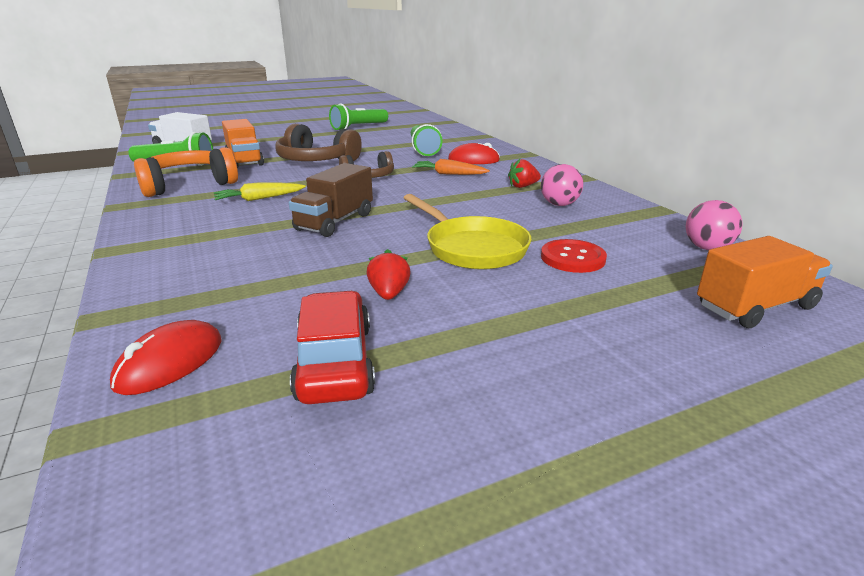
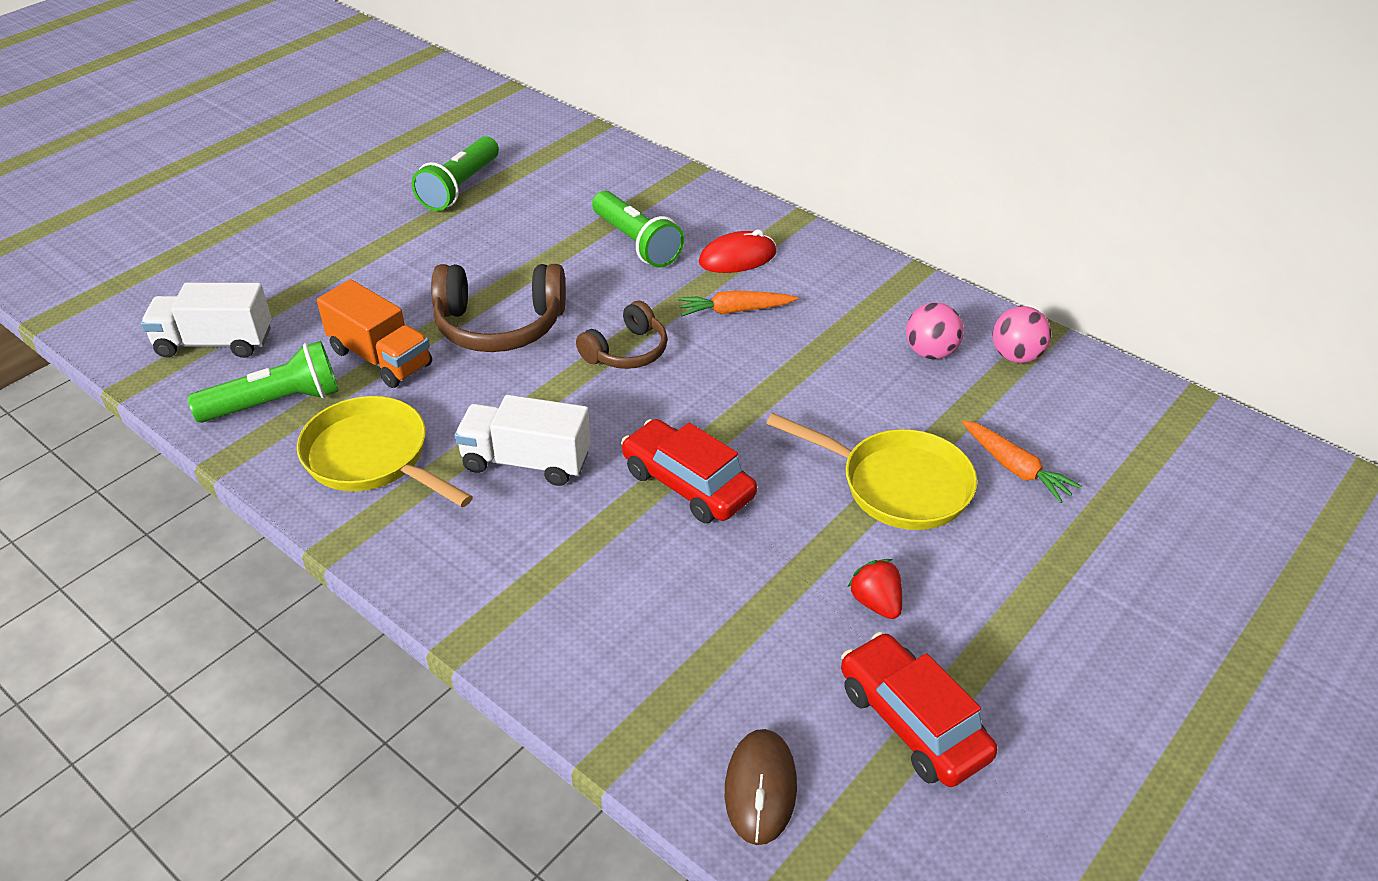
camera: 25 degrees left, 15 degrees up
(170, 363) = (760, 788): red mouse -> brown mouse
(188, 185) = (372, 458): orange headphones -> yellow pan
(259, 199) = (526, 461): yellow carrot -> white truck
(335, 222) = (687, 484): brown truck -> red car
(522, 186) = (856, 318): red strawberry -> none
(572, 258) = (1015, 468): red button -> orange carrot
(707, 248) = (1135, 401): pink ball -> pink ball (1016, 356)
(755, 307) = (1220, 495): orange truck -> none

